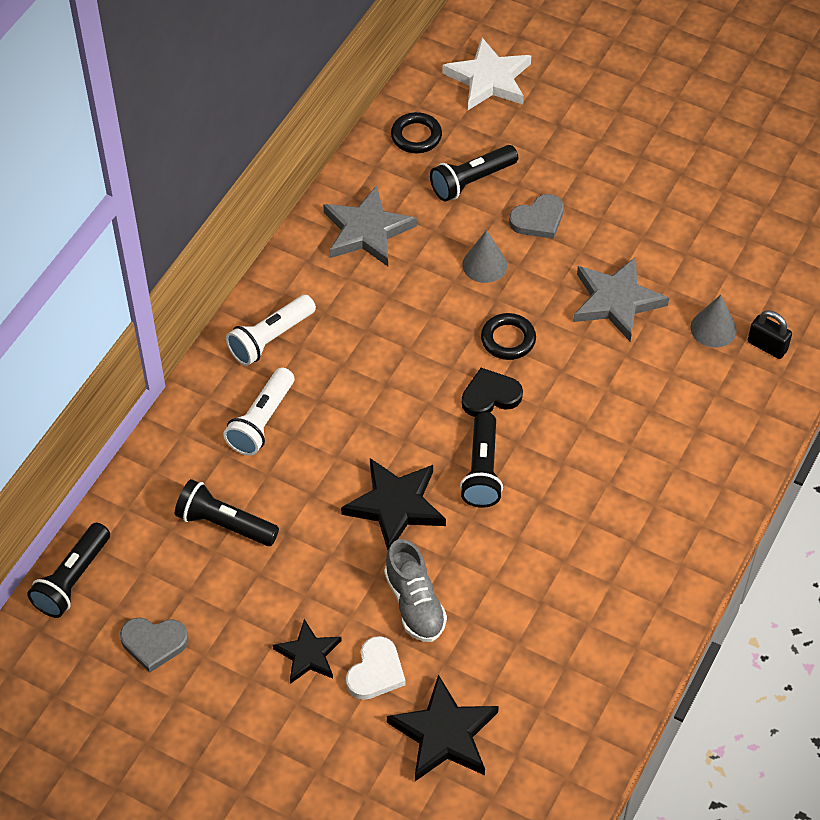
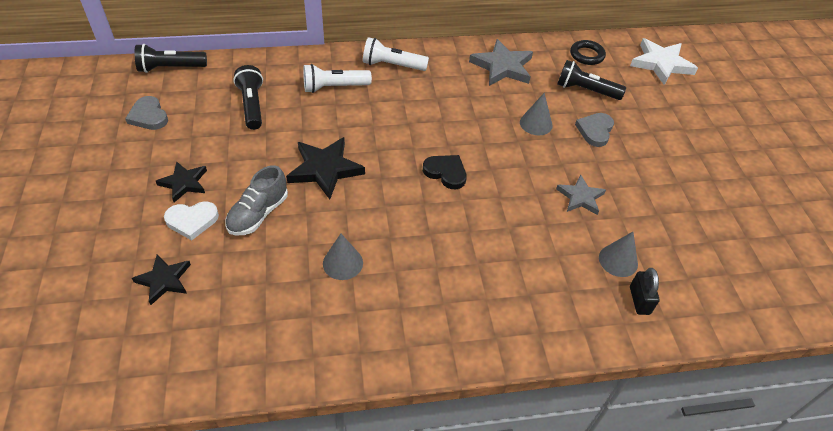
camera: 50 degrees right, 5 degrees down
(444, 734) = (164, 280): black star -> black star, size x0.63
(482, 470) = (387, 196): black flashlight -> none
(508, 339) = (495, 160): black ring -> none
(538, 219) = (595, 131): grey heart -> grey heart turned 90 degrees clockwise
(542, 561) = (343, 263): none -> grey cone
(616, 301) = (580, 197): grey star -> grey star, size x0.63

